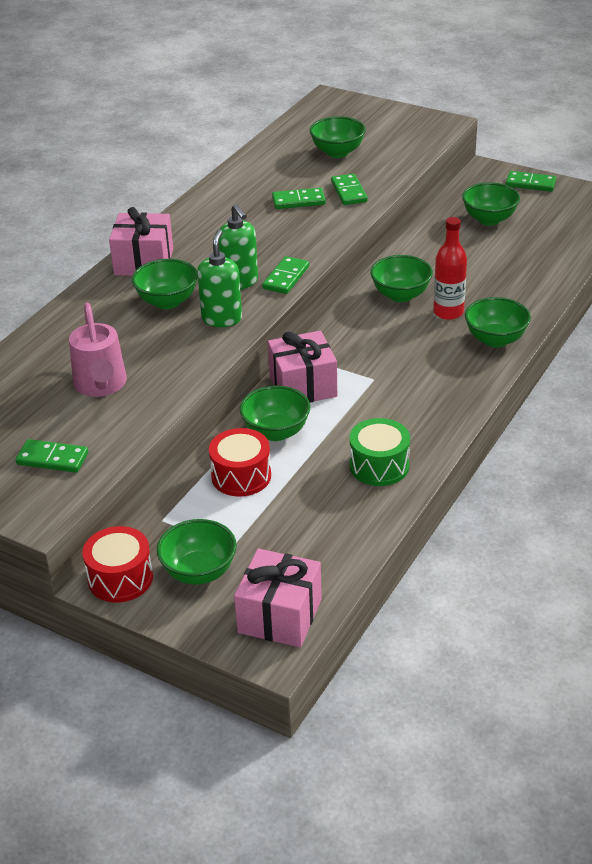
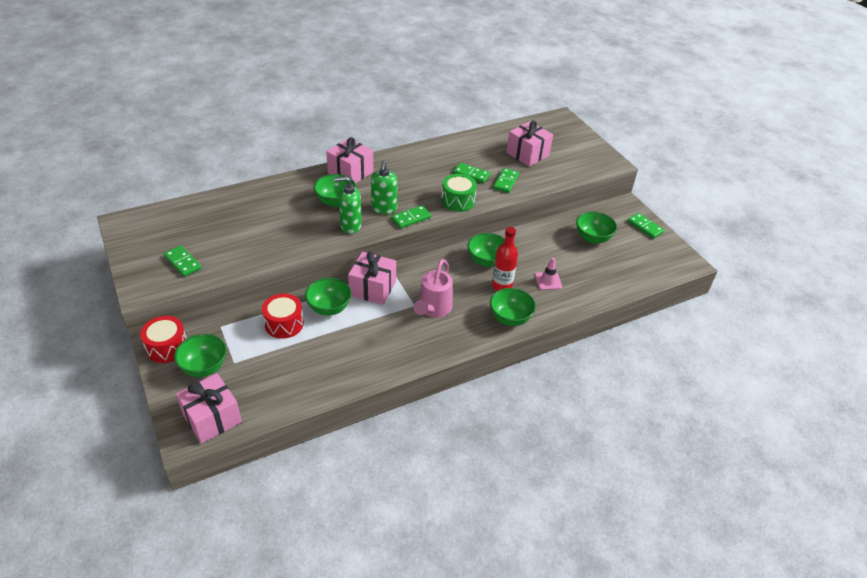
camera: 30 degrees right, 5 degrees up
(101, 386) = (250, 233): pink watering can -> pink watering can (433, 309)
(222, 319) = (350, 226): green soap dispenser -> green soap dispenser turned 135 degrees counterclockwise
(337, 152) = (527, 154): green bowl -> pink gift
(379, 466) = (358, 360): green drum -> green drum (458, 201)
(492, 284) = (548, 281): none -> pink traffic cone

